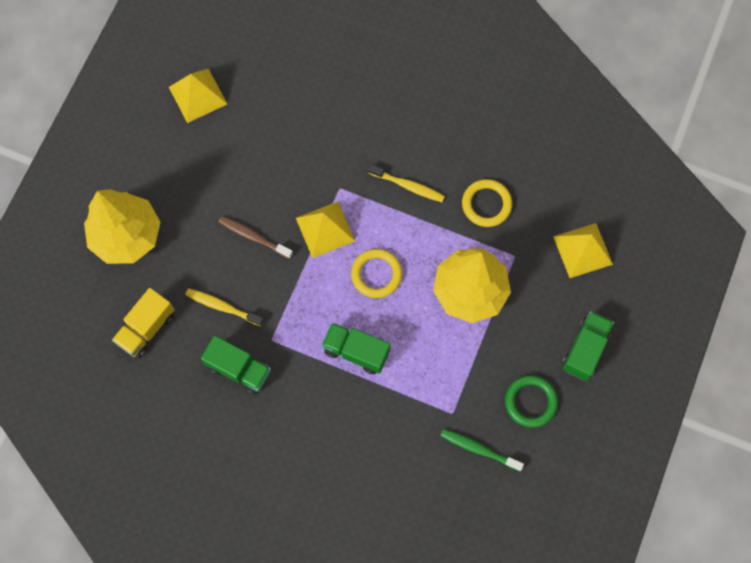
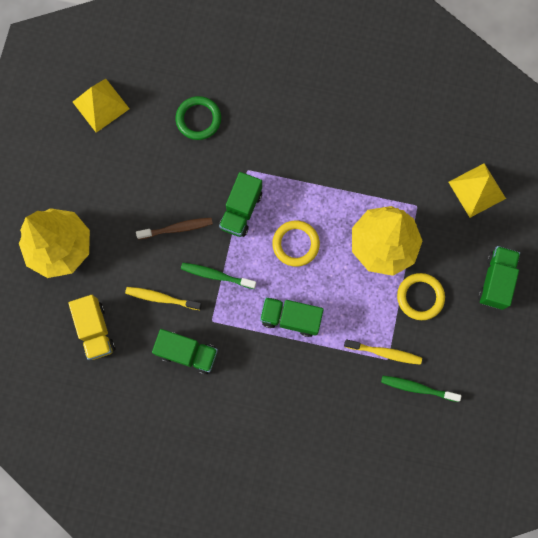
camera: 10 degrees left, 5 degrees up
(146, 328) = (95, 330): yellow truck -> yellow truck turned 45 degrees counterclockwise
(253, 237) = (177, 228): brown toothbrush -> brown toothbrush turned 150 degrees clockwise
(285, 293) = (216, 275): none -> green toothbrush
(325, 229) = (241, 210): yellow pyramid -> green truck
(408, 186) = (309, 157): yellow toothbrush -> yellow toothbrush (384, 353)
(486, 204) = (383, 162): yellow ring -> yellow ring (420, 297)
(530, 402) = (455, 337): green ring -> green ring (198, 119)

